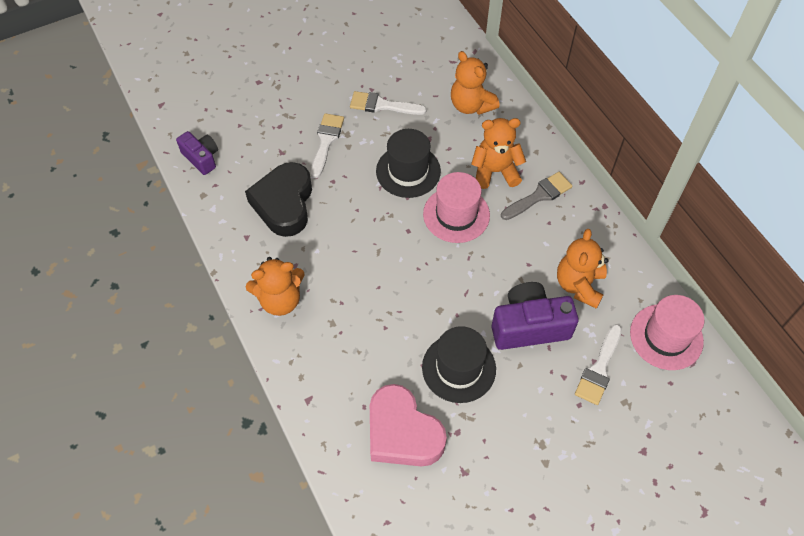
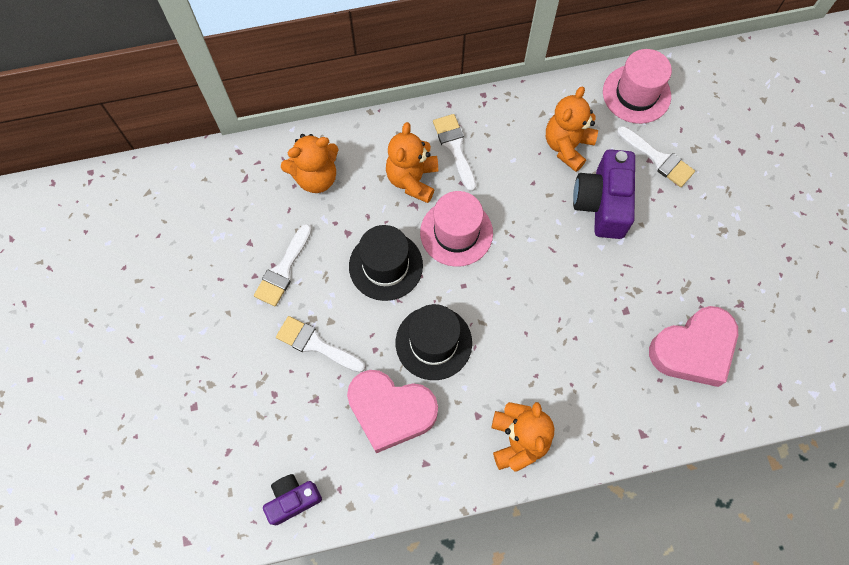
camera: 75 degrees left, 10 degrees up
(284, 203) = (391, 411): black heart -> pink heart
(459, 368) = (634, 279): black hat -> black hat (433, 342)
(539, 196) = (455, 148): grey brush -> white brush
(579, 285) = (567, 146): orange teddy bear -> orange teddy bear turned 90 degrees clockwise

